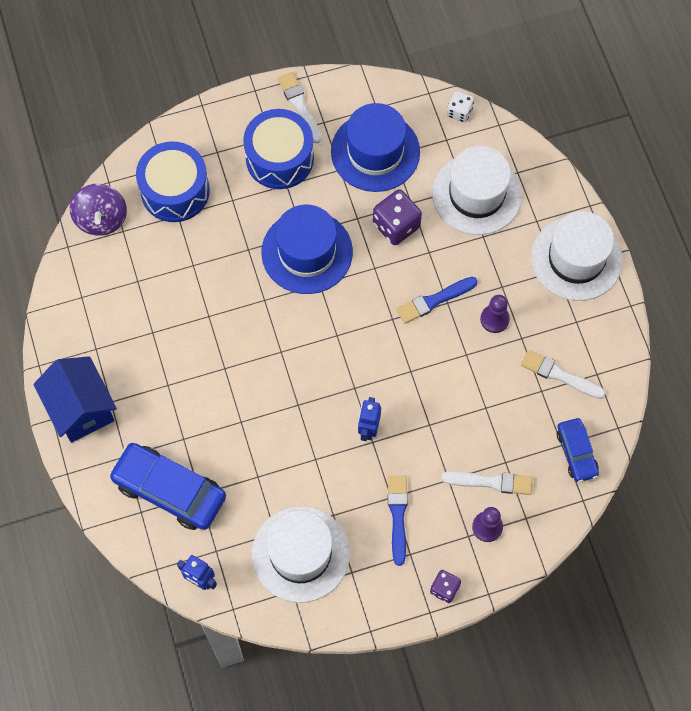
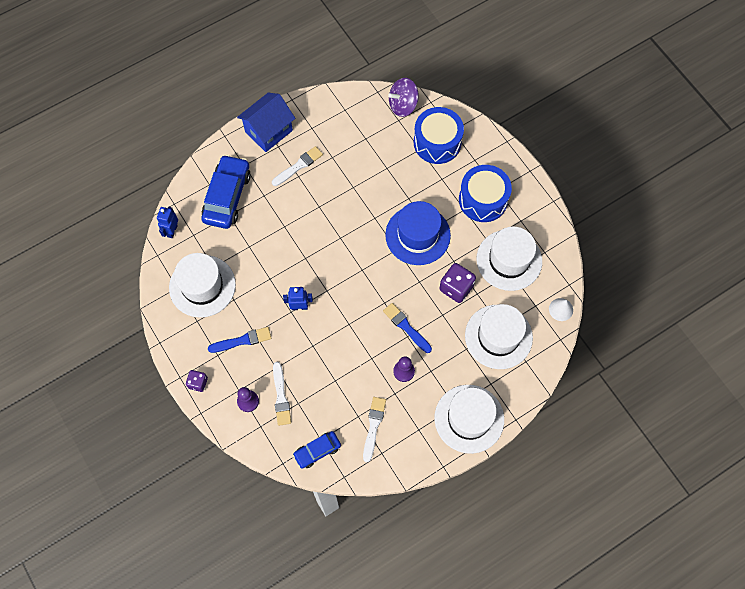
camera: 75 degrees right, 0 degrees up
(300, 106) = (528, 202): white brush -> white brush (298, 166)
(375, 152) = (509, 260): blue hat -> white hat
(459, 112) = (561, 309): white dice -> white cone

